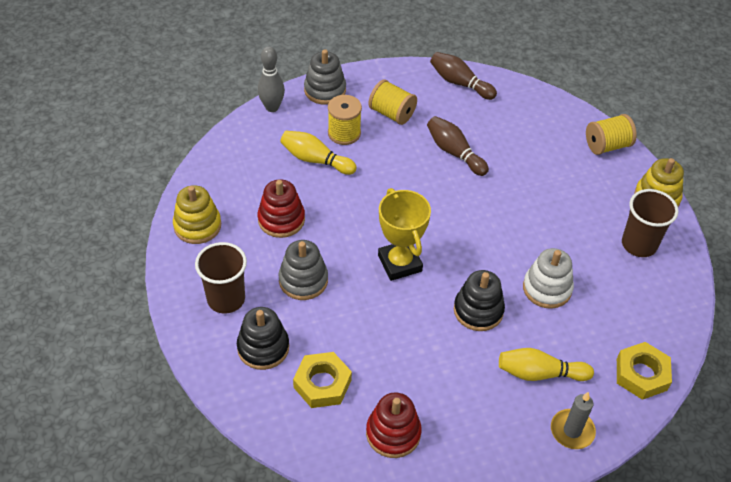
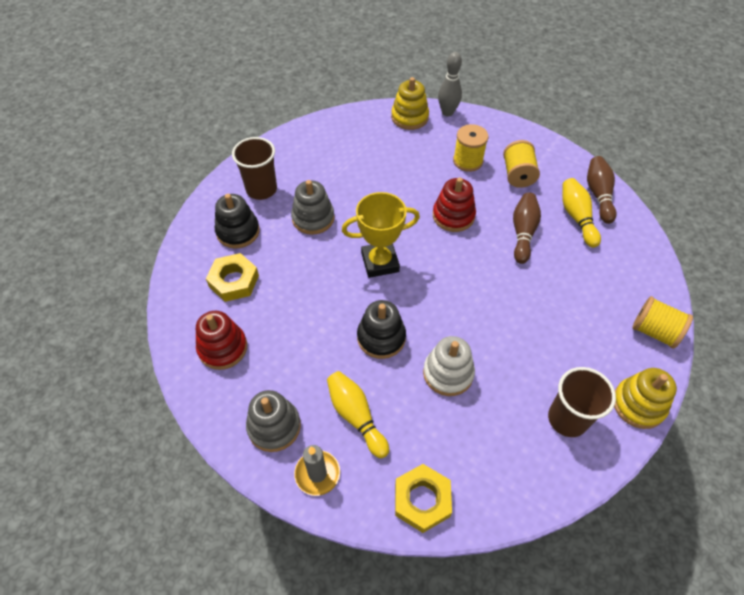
camera: 55 degrees right, 5 degrees up
(197, 226) = (308, 140): yellow stacking toy -> yellow stacking toy (409, 117)
(281, 220) = (354, 176): red stacking toy -> red stacking toy (453, 216)
(315, 160) = (426, 161): yellow bowling pin -> yellow bowling pin (577, 217)
(325, 90) = (495, 128): grey stacking toy -> grey stacking toy (274, 426)
(399, 263) = (380, 262): yellow trophy -> yellow trophy turned 45 degrees clockwise

